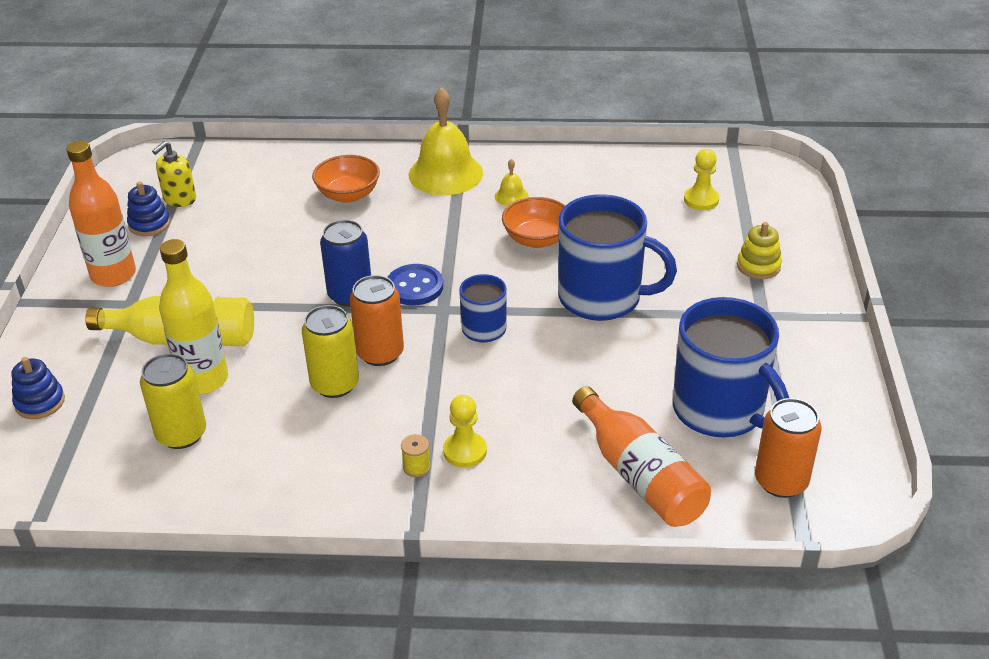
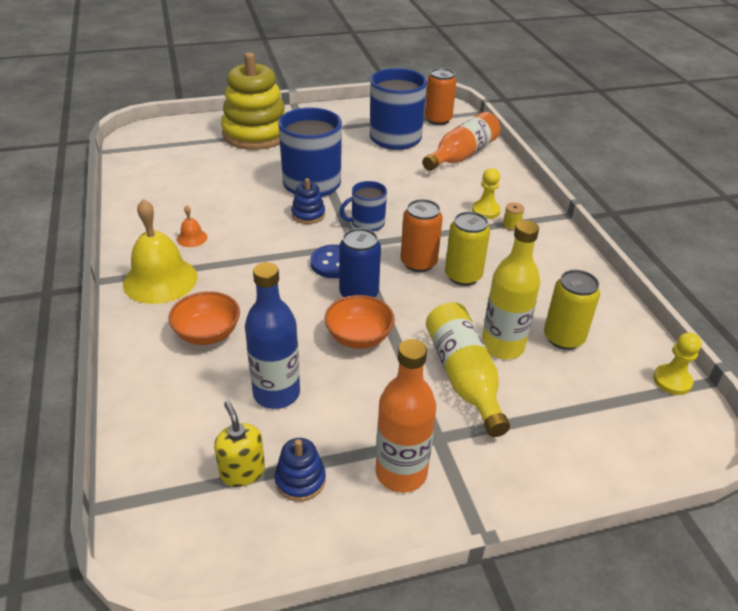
camera: 110 degrees left, 0 degrees up
(40, 402) = (597, 444): blue stacking toy -> blue stacking toy (308, 214)
(179, 199) = (242, 471): yellow soap dispenser -> yellow soap dispenser turned 135 degrees counterclockwise
(247, 224) = (276, 393): none -> blue bottle
(511, 196) = (192, 238): yellow bell -> orange bell
(537, 239) = (251, 217): orange bowl -> orange bowl (359, 337)
(701, 200) = (182, 157): yellow pawn -> yellow pawn (672, 381)
(758, 266) = (256, 134): yellow stacking toy -> yellow stacking toy, size x2.34

